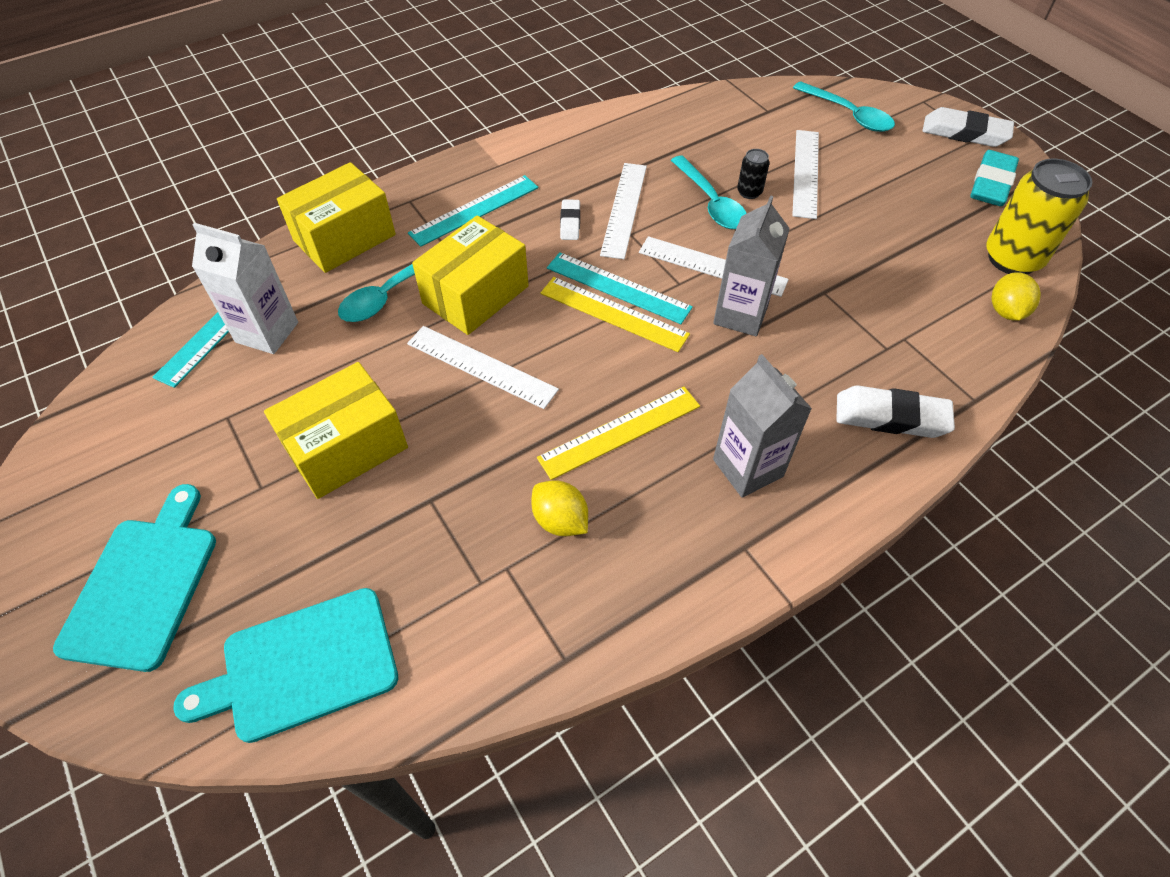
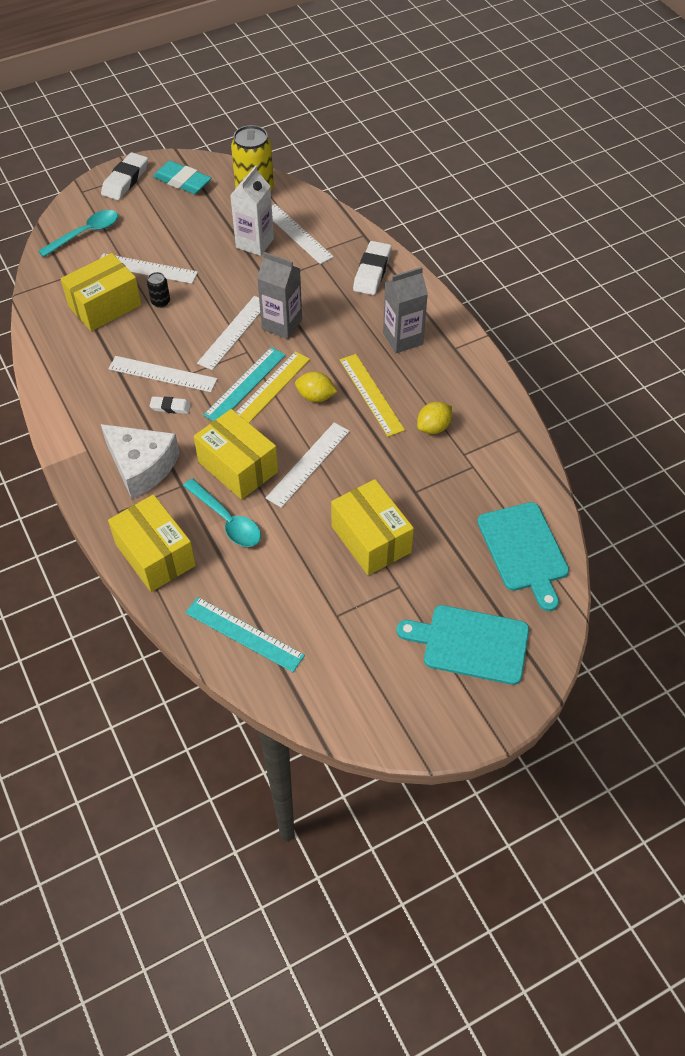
camera: 85 degrees left, 0 degrees up
(267, 332) = (255, 599): white carton -> white carton (255, 243)
(474, 210) = (141, 467): turquoise ruler -> white cheese
(711, 202) = (166, 324): turquoise spoon -> none
(728, 147) = (105, 306): none -> yellow box
(939, 315) = (297, 233): none -> white ruler
(1006, 311) = (298, 205): yellow lemon -> yellow lemon (315, 397)

